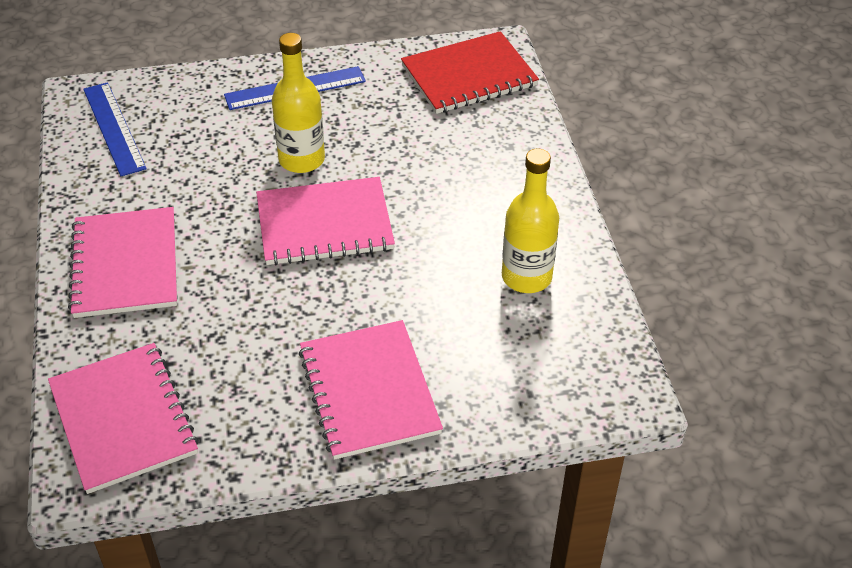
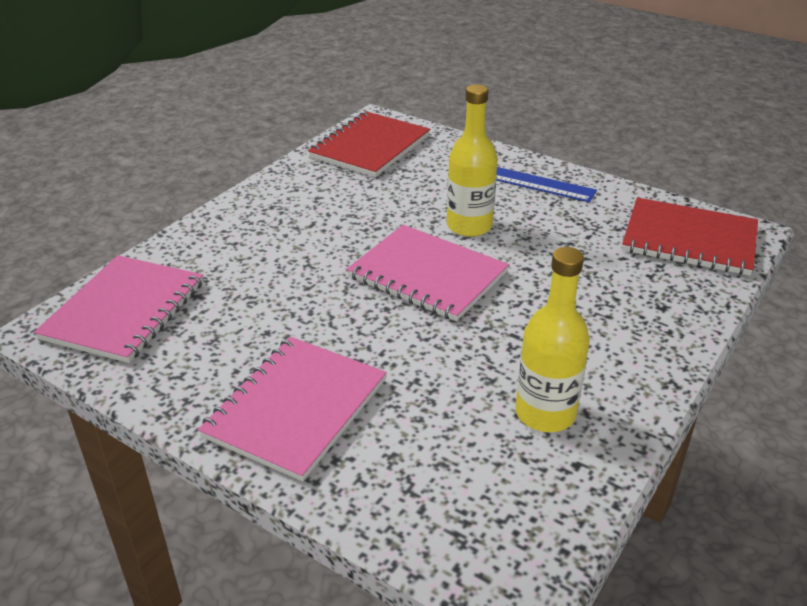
camera: 45 degrees right, 10 degrees down
(114, 128) = (370, 146): blue ruler -> red notebook
(125, 265) = (262, 223): pink notebook -> none

